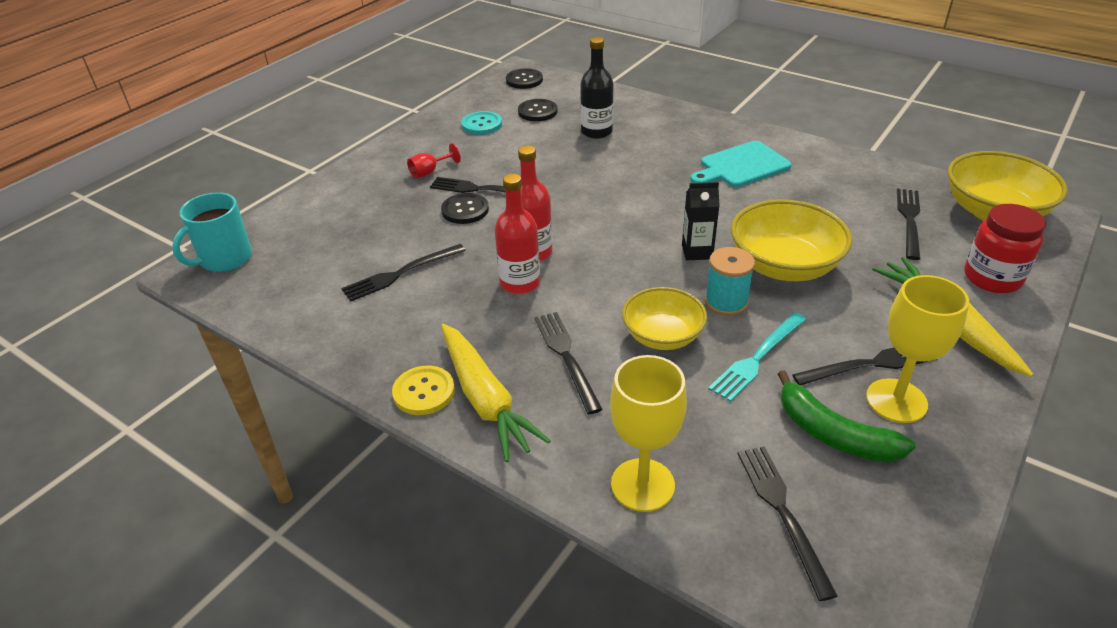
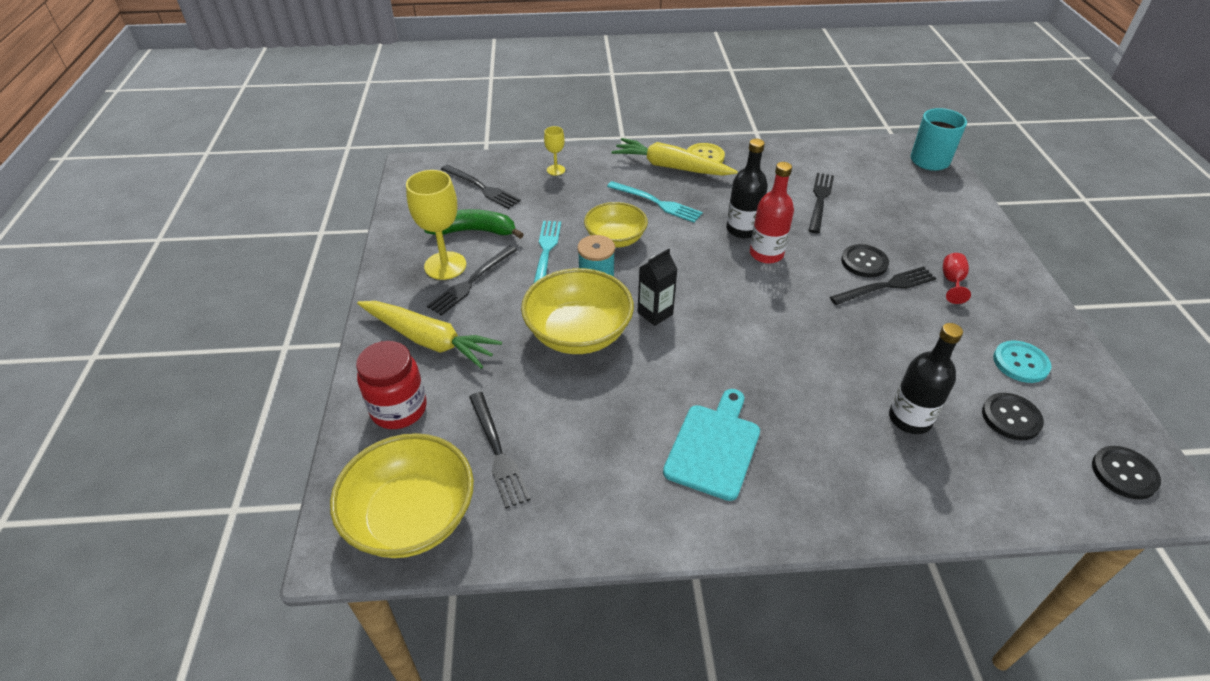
camera: 140 degrees right, 5 degrees up
(520, 283) = (742, 229): red bottle -> black bottle
(566, 357) = (656, 203): black fork -> turquoise fork
(642, 485) = (556, 170): yellow goblet -> yellow goblet, size x0.51

